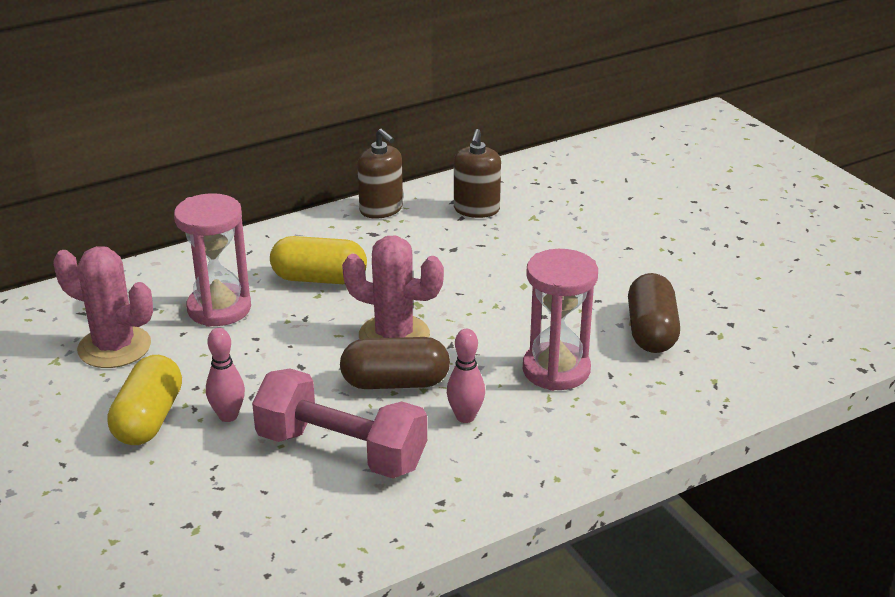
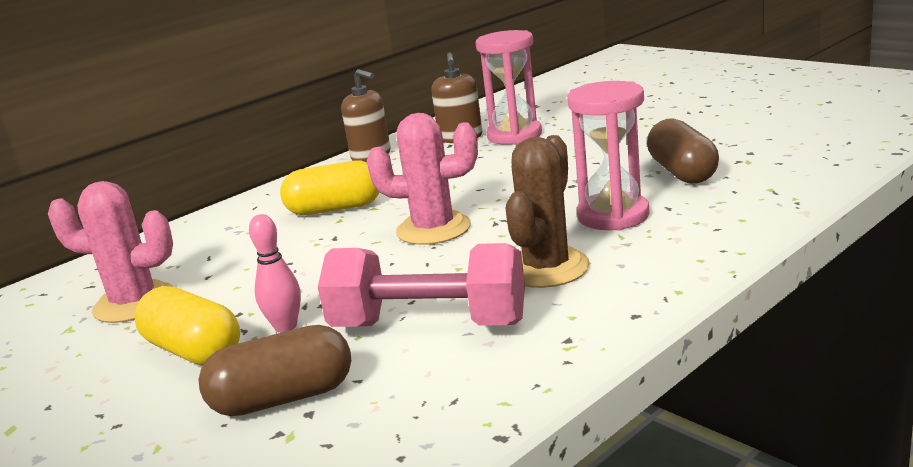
camera: 10 degrees left, 10 degrees down
(149, 419) = (194, 351): yellow capsule -> yellow capsule turned 45 degrees counterclockwise
(219, 308) = (240, 250): pink hourglass -> pink hourglass (514, 135)
(395, 383) = (456, 261): brown capsule -> brown capsule (283, 398)
(465, 417) = (546, 268): pink bowling pin -> brown cactus

